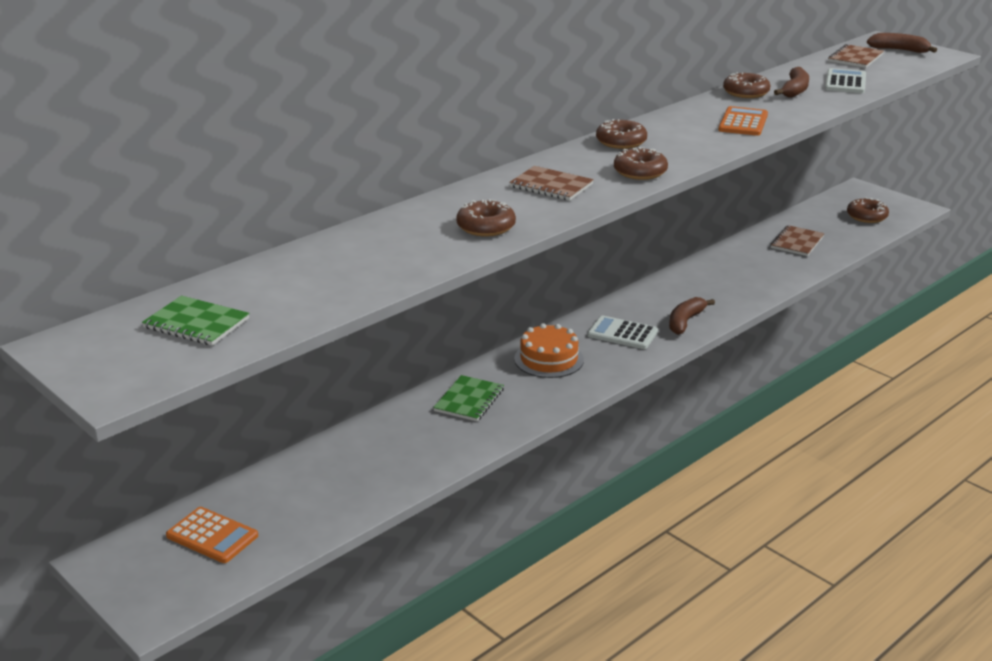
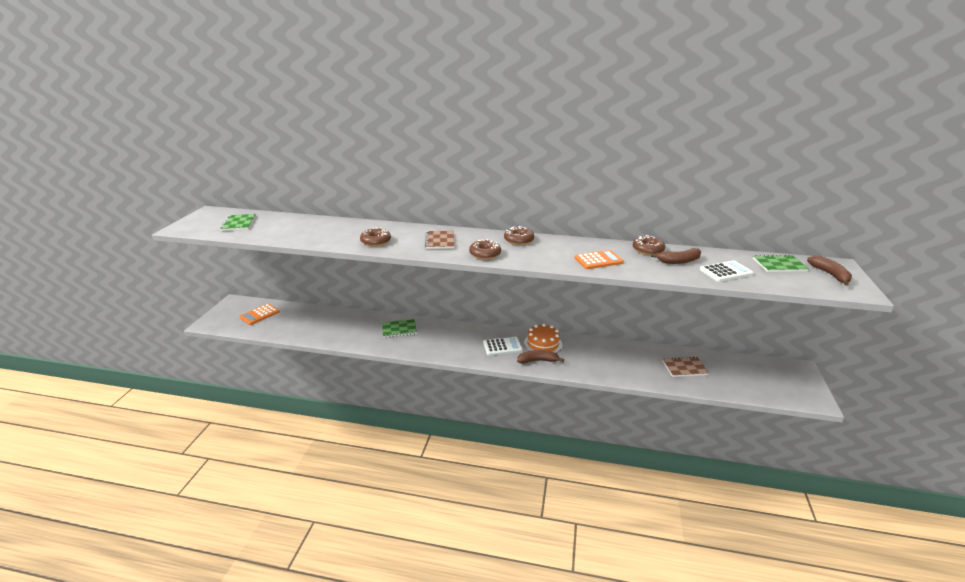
camera: 55 degrees right, 0 degrees up
(212, 536) = (259, 315): orange calculator -> orange calculator turned 45 degrees clockwise
(549, 359) = (455, 335): orange cake -> orange cake (543, 344)
(622, 333) = (502, 346): white calculator -> white calculator turned 90 degrees clockwise
(855, 58) = (779, 265): brown notebook -> green notebook
(866, 216) = (765, 383): brown donut -> none

